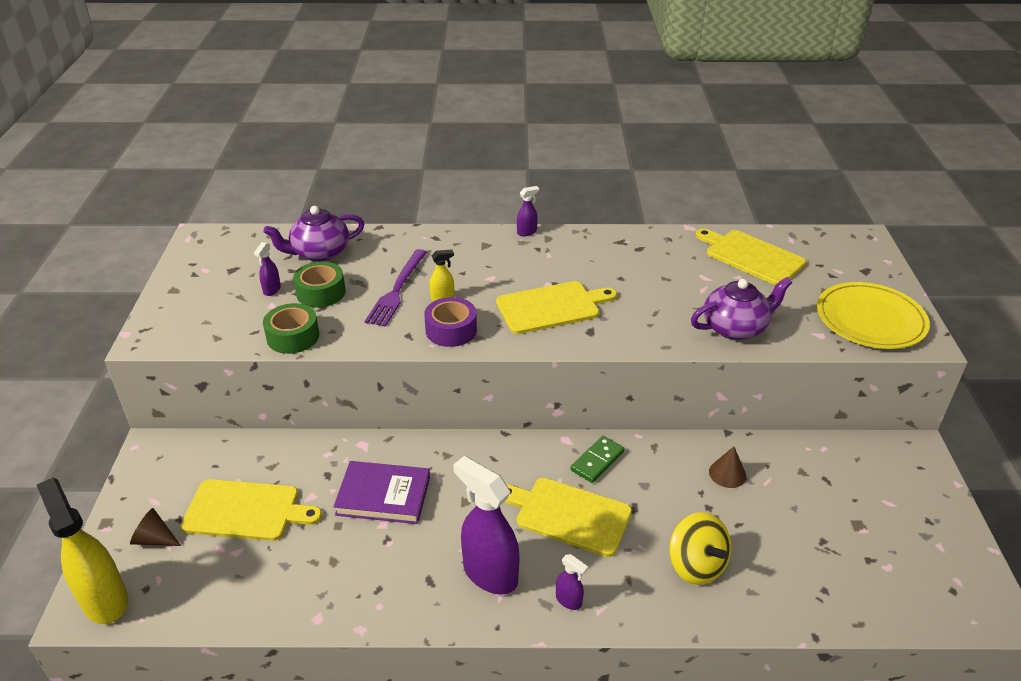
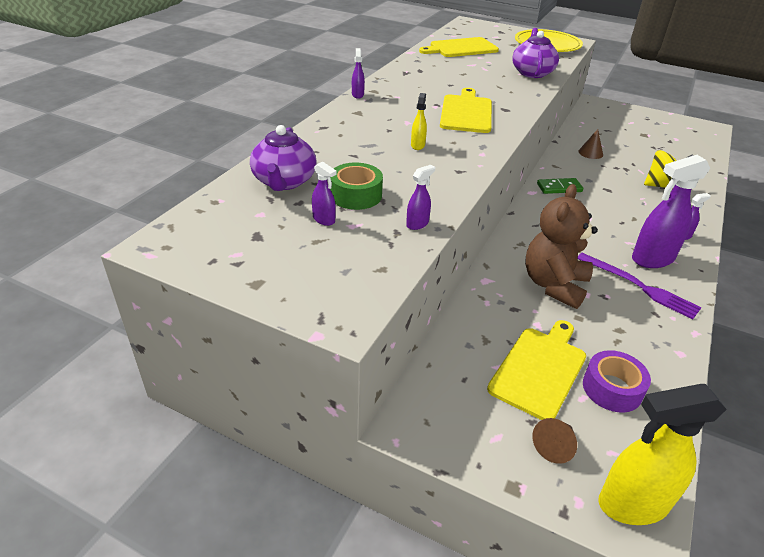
camera: 65 degrees left, 0 degrees up
(293, 336) = (417, 224): green tape -> purple spray bottle
(383, 496) = (554, 285): purple book -> brown teddy bear
(397, 290) = (387, 160): purple fork -> purple fork (639, 286)
(451, 330) = (466, 153): purple tape -> purple tape (612, 389)
(568, 515) = (606, 213): yellow cutting board -> none
(597, 461) = (559, 188): green domino -> green domino turned 75 degrees counterclockwise

